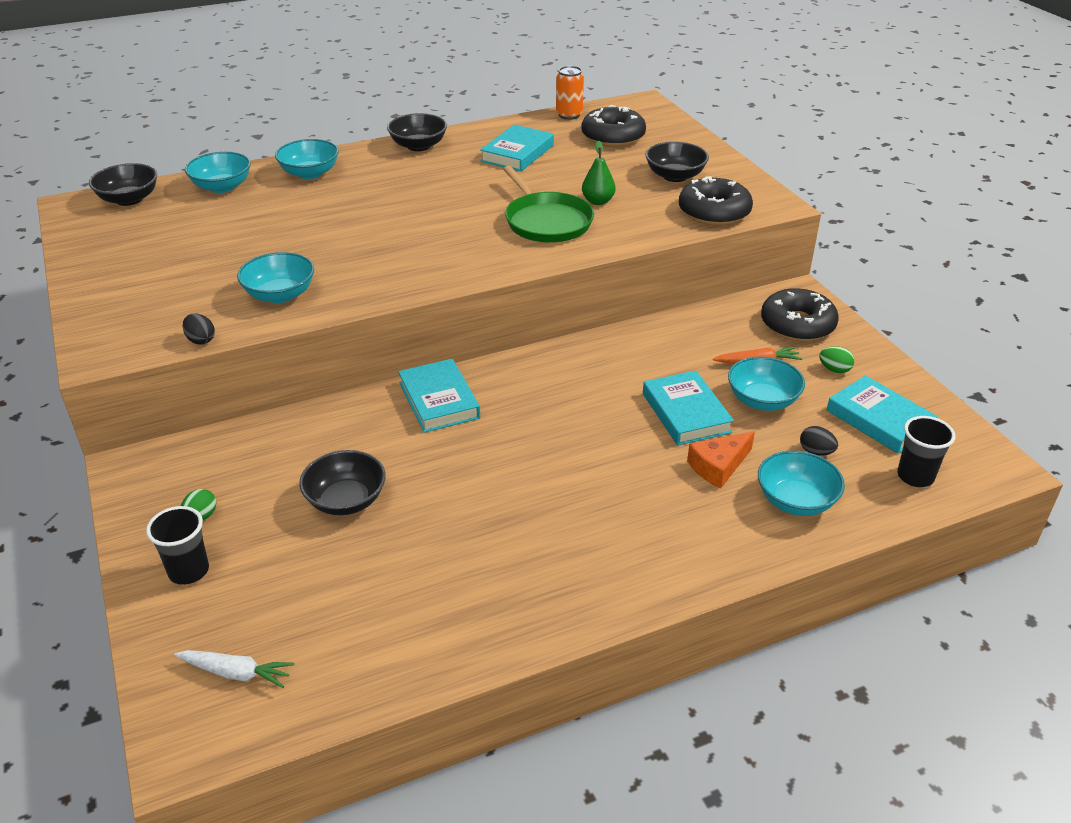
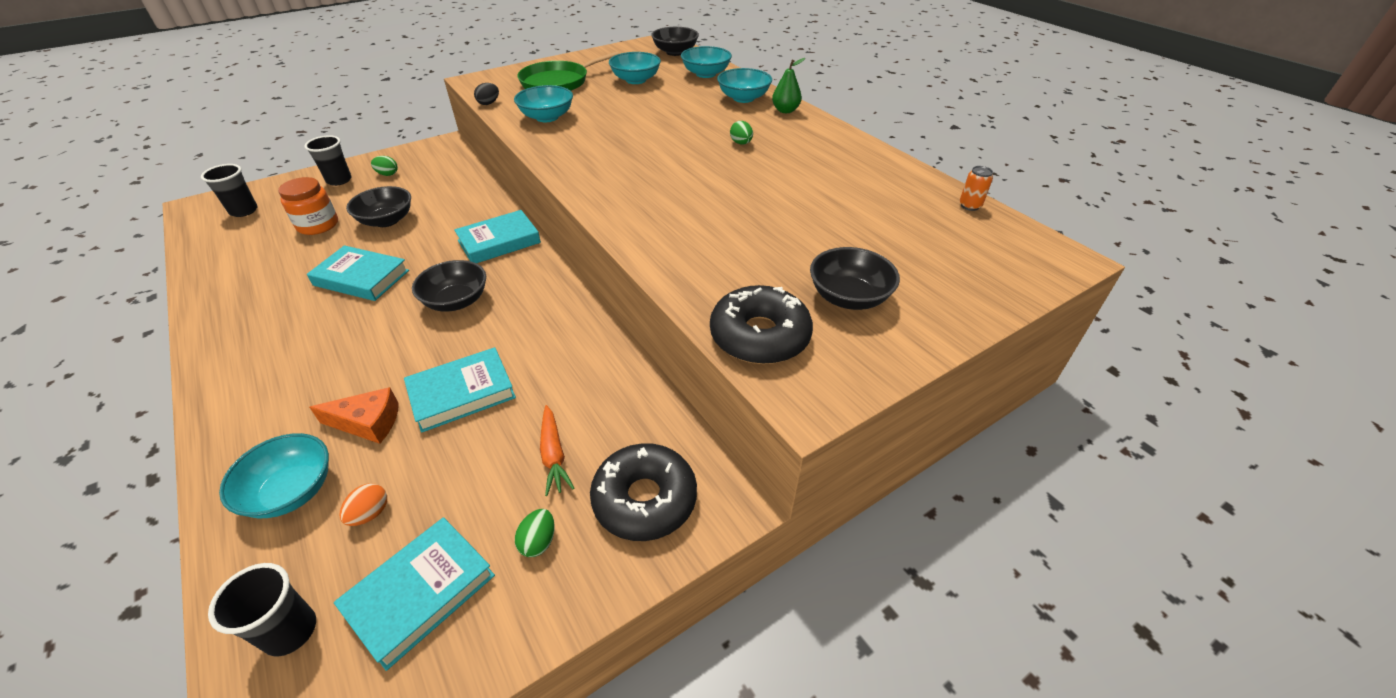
camera: 80 degrees right, 5 degrees up
(236, 673) = (244, 211): white carrot -> black cup
(327, 570) = (318, 225): none -> orange jar
(418, 146) = (825, 133): black bowl -> black bowl (456, 301)
(418, 186) = (741, 143): none -> green egg
(517, 153) = (843, 184): turquoise book -> turquoise book (361, 278)
(546, 221) = (694, 215): green pan -> green pan (558, 82)
(569, 115) = (970, 206): orange can -> orange can, size x0.66
(598, 201) = (752, 243): green pear -> green pear (785, 110)
(613, 136) = (933, 241): black donut -> none
(718, 466) = (368, 423): orange cheese -> orange cheese turned 135 degrees clockwise
(762, 400) = (477, 460): turquoise bowl -> turquoise bowl (636, 80)
(816, 452) = (370, 514): black egg -> orange egg

